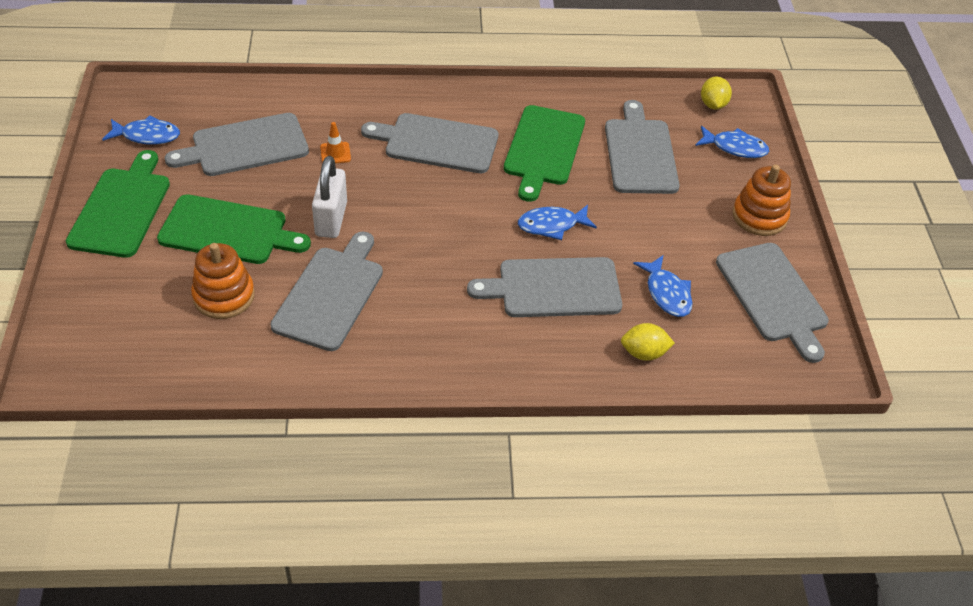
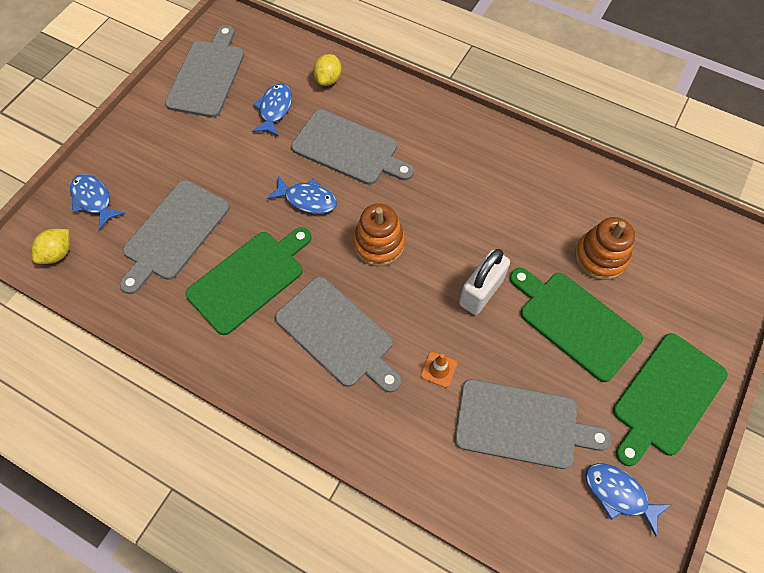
camera: 145 degrees left, 15 degrees up
(331, 294) = (516, 220): grey cutting board -> none
(644, 353) = (328, 79): yellow lemon -> yellow lemon turned 75 degrees clockwise
(759, 216) = (148, 133): orange stacking toy -> orange stacking toy (379, 244)

